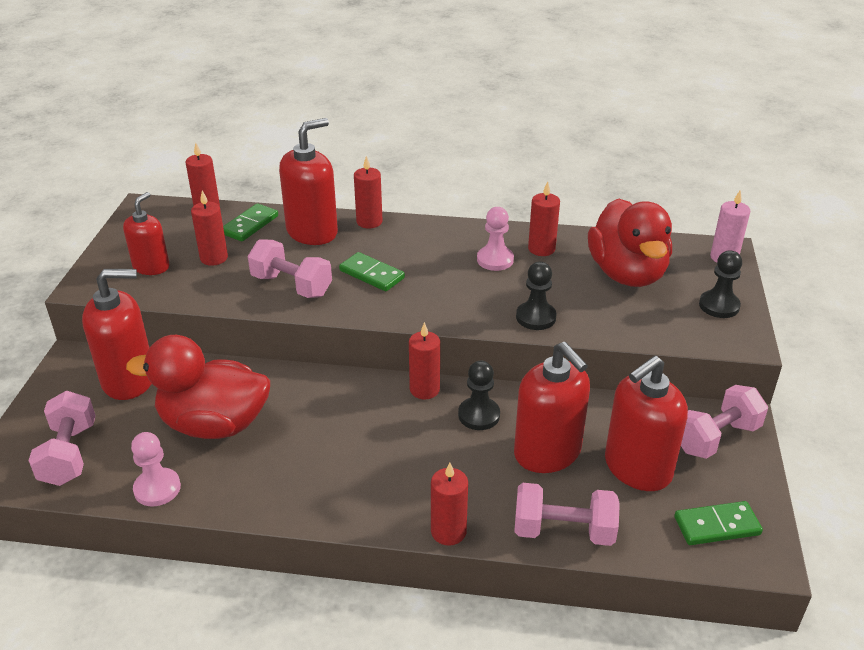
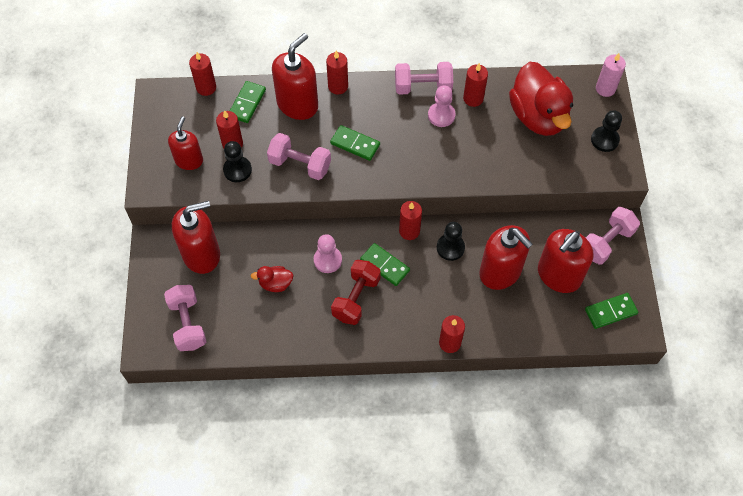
camera: 10 degrees left, 25 degrees up
(157, 488) = (257, 341): pink pawn -> pink pawn (327, 260)
(214, 424) = (275, 283): red duck -> red duck, size x0.44
(322, 456) = (356, 298): none -> red dumbbell
(377, 423) = (385, 265): none -> green domino
(536, 317) = (480, 170): black pawn -> black pawn (237, 170)
(563, 531) = (519, 330): pink dumbbell -> pink dumbbell (423, 87)

